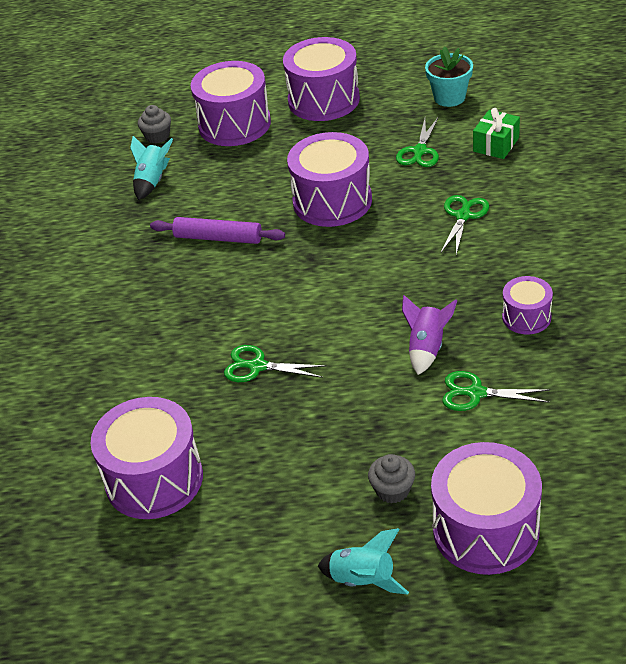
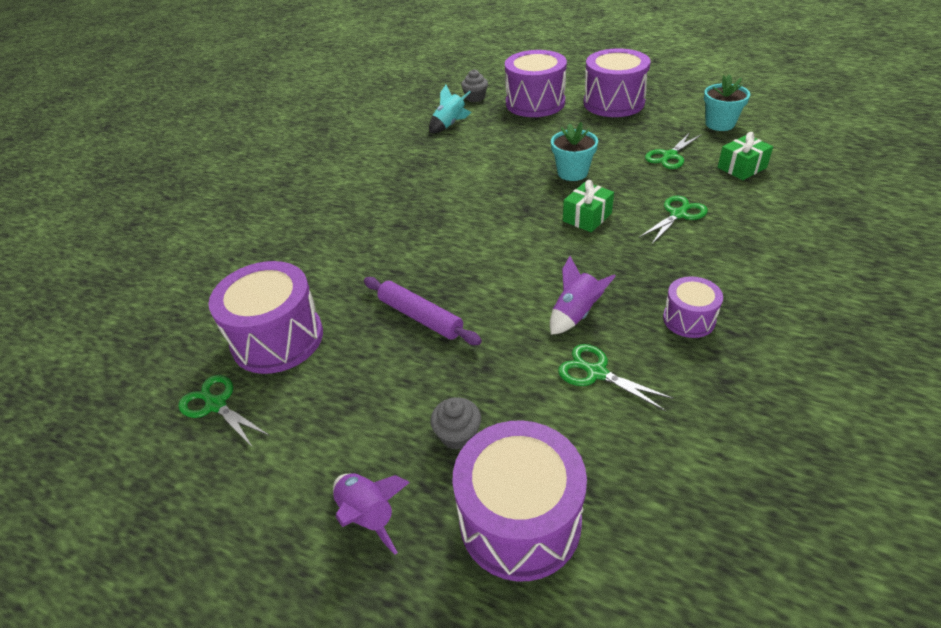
camera: 25 degrees right, 0 degrees up
(218, 238) = (466, 174): purple rolling pin -> purple rolling pin (420, 317)
(257, 366) = (423, 278): green scissors -> green scissors (215, 404)
(332, 201) = (572, 172): purple drum -> turquoise flower pot
(363, 580) = (368, 515): turquoise rocket -> purple rocket
(378, 247) = (587, 217): none -> green gift

